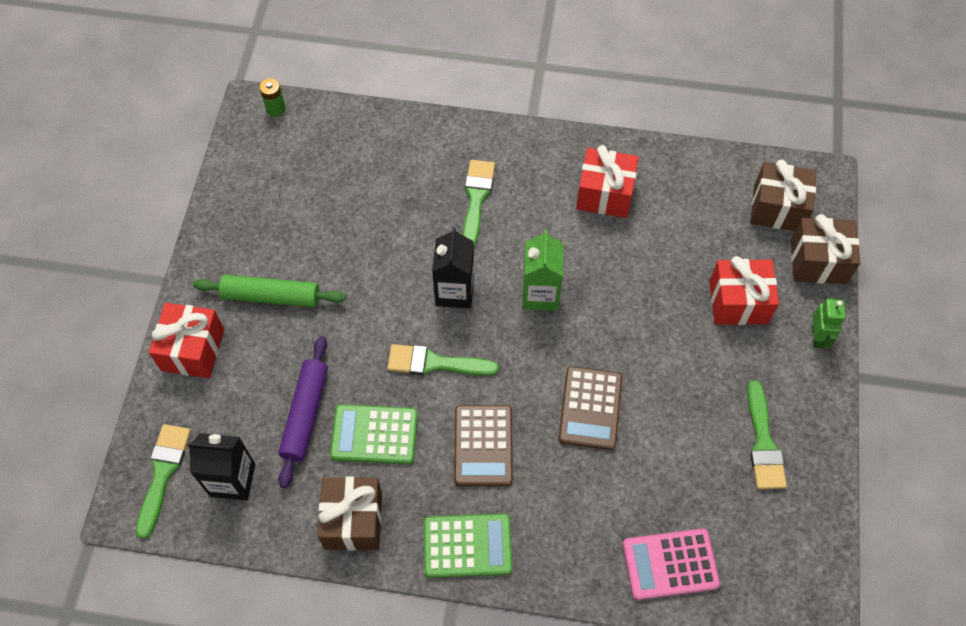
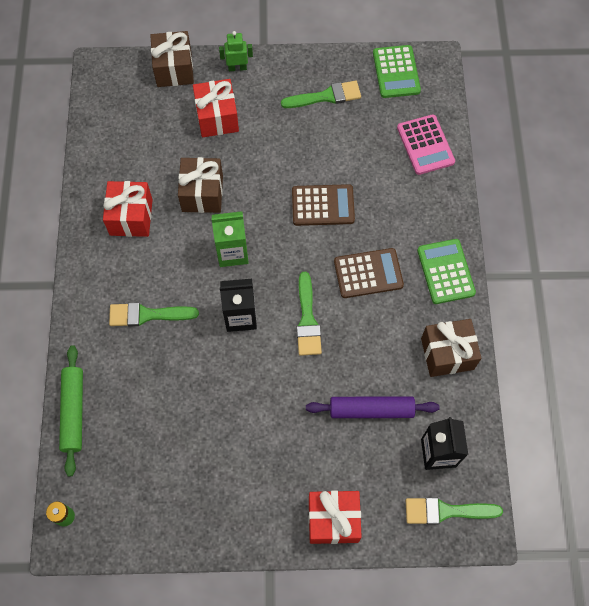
camera: 100 degrees left, 5 degrees up
(271, 296) = (270, 465): green rolling pin -> green rolling pin (73, 411)
(374, 434) = (377, 353): green calculator -> green calculator (396, 72)
(777, 208) = (130, 96): brown gift -> brown gift (202, 193)

